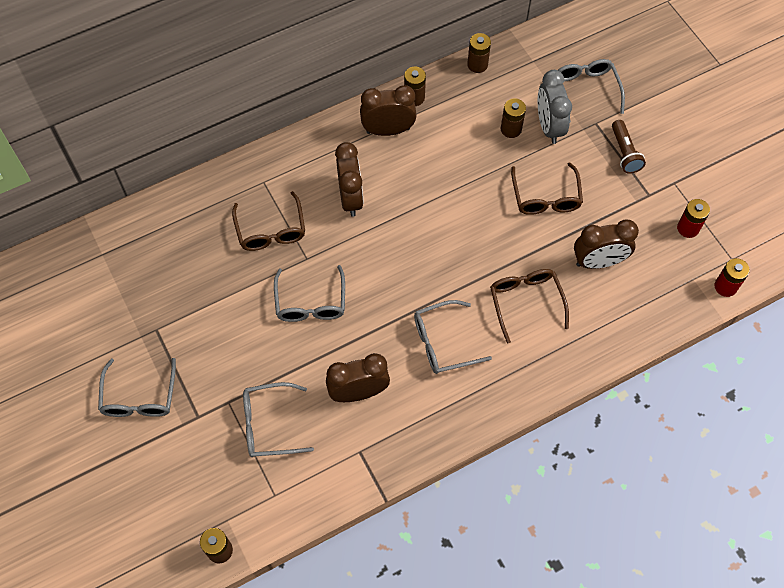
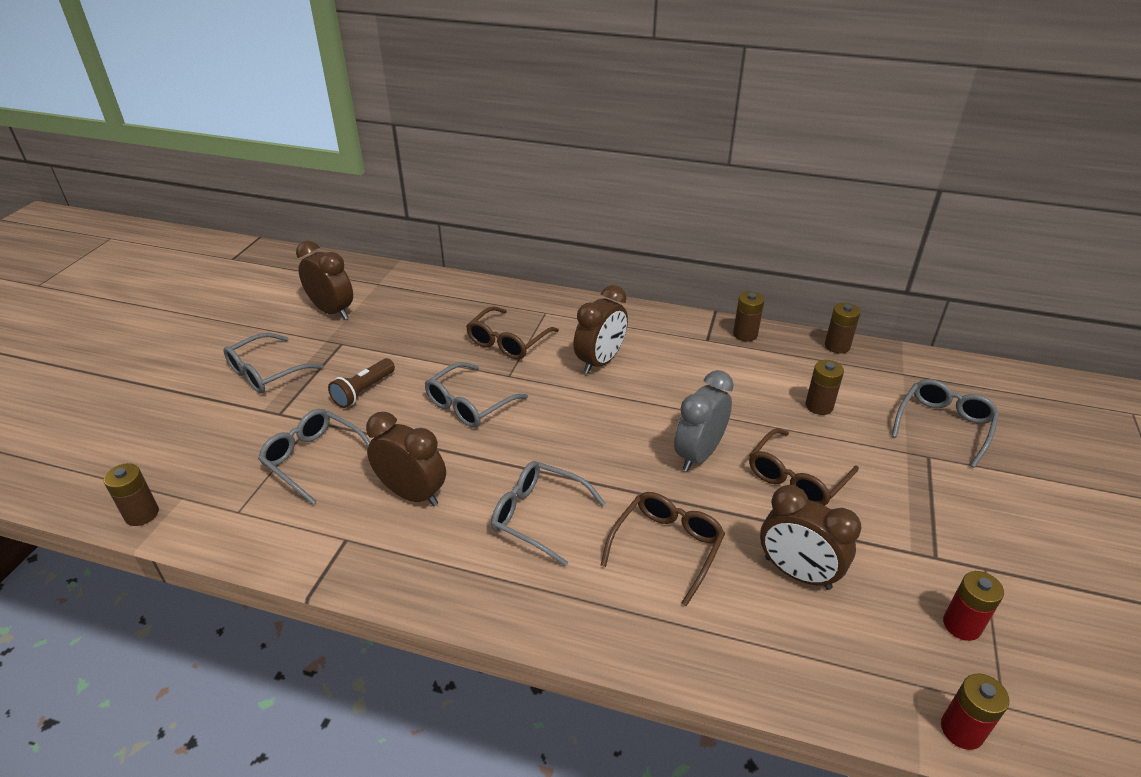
camera: 45 degrees right, 25 degrees down
(388, 130) = (693, 341): brown clock -> brown clock (332, 311)
(549, 127) = (865, 428): grey clock -> grey clock (698, 454)
(624, 153) = (940, 501): brown flashlight -> brown flashlight (363, 391)

